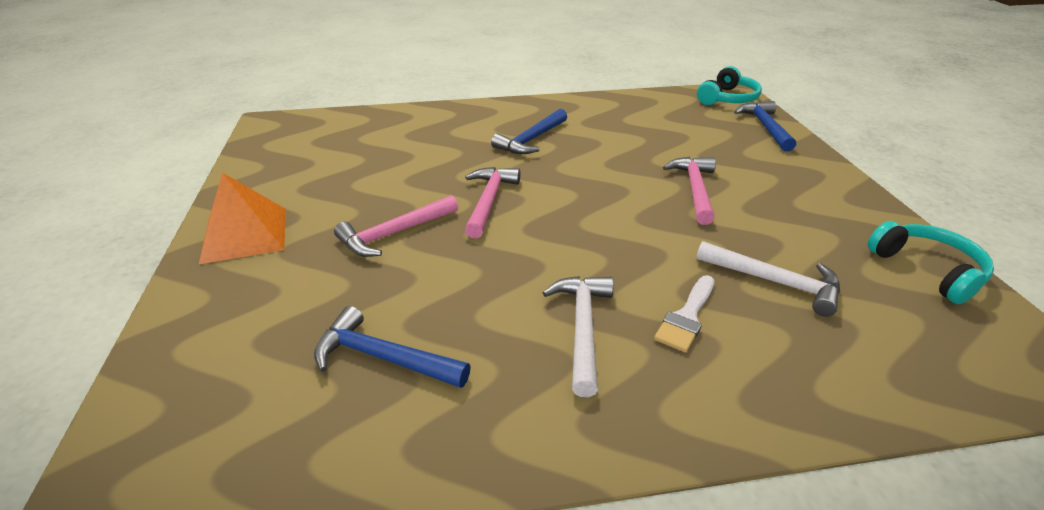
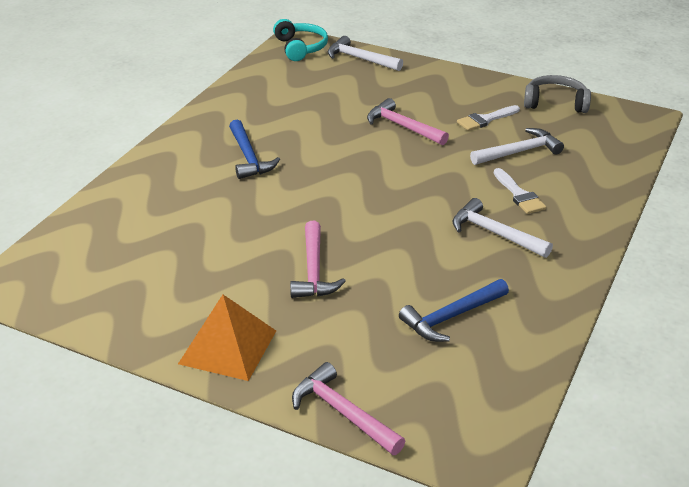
camera: 55 degrees left, 0 degrees up
(489, 201) = (318, 213): pink hammer -> pink hammer (343, 413)
(765, 127) = (360, 59): blue hammer -> white hammer
(796, 232) = (485, 119): none -> white brush
(927, 270) = (555, 103): turquoise headphones -> grey headphones

